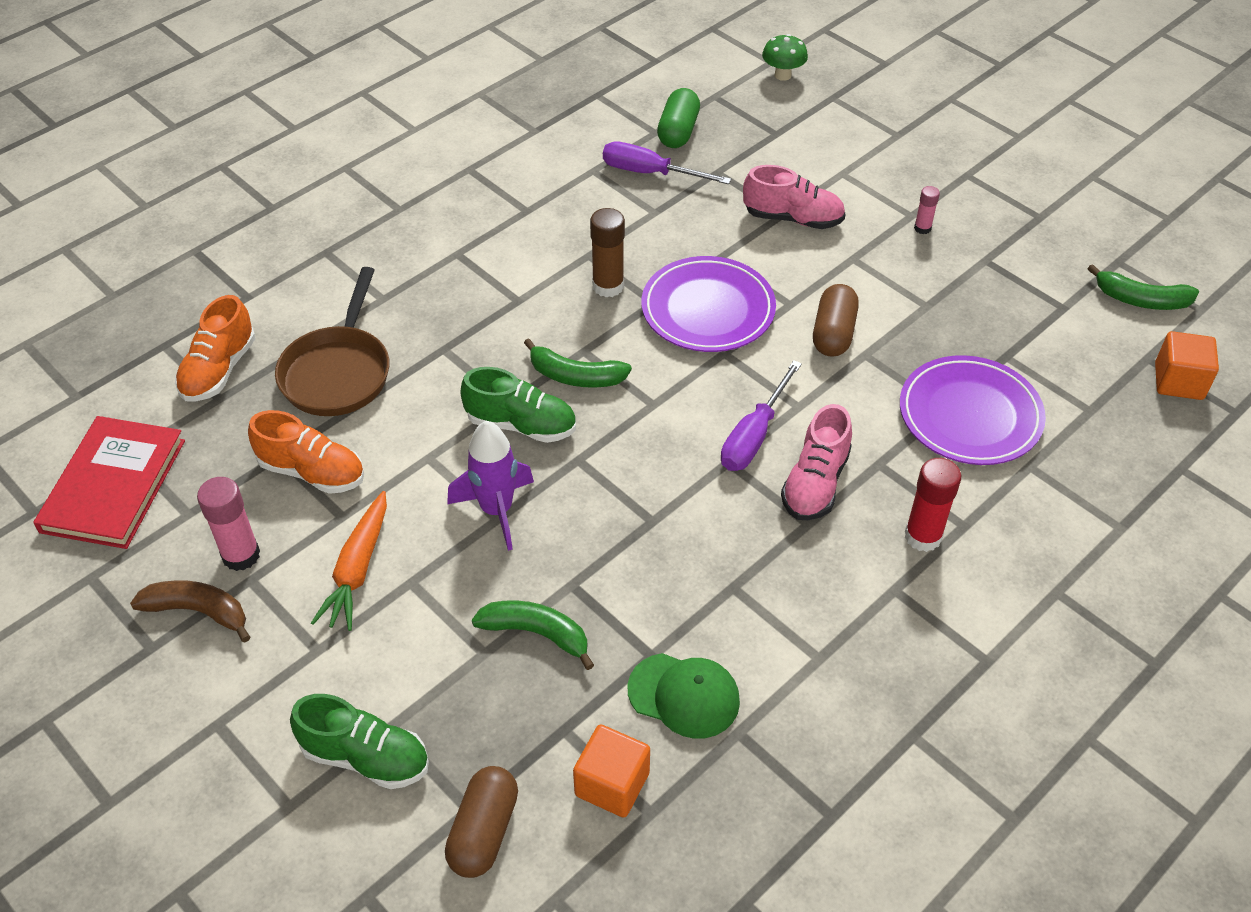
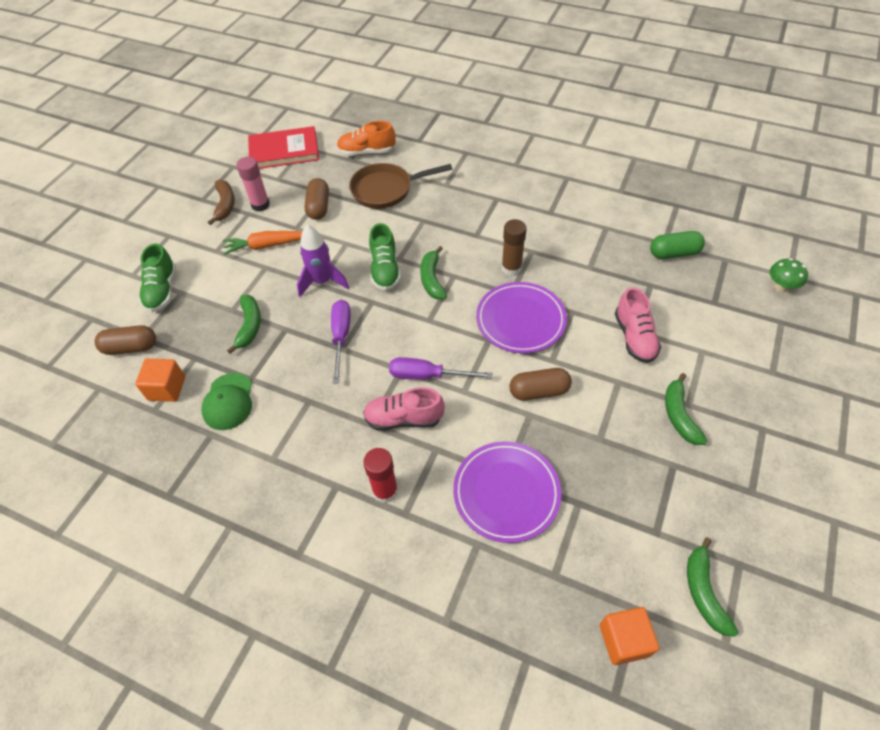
camera: 70 degrees right, 5 degrees up
(312, 472) = (318, 207): orange shoe -> brown capsule
(650, 173) = (623, 253): purple screwdriver -> purple screwdriver (341, 337)
(922, 228) = (679, 415): pink glue stick -> green banana

